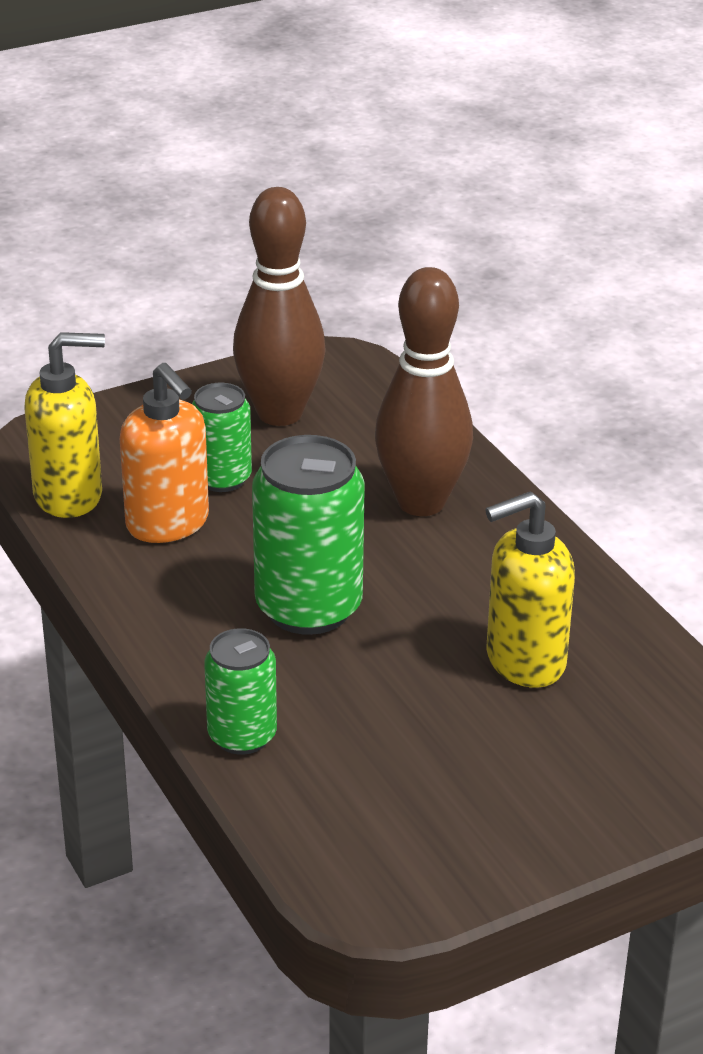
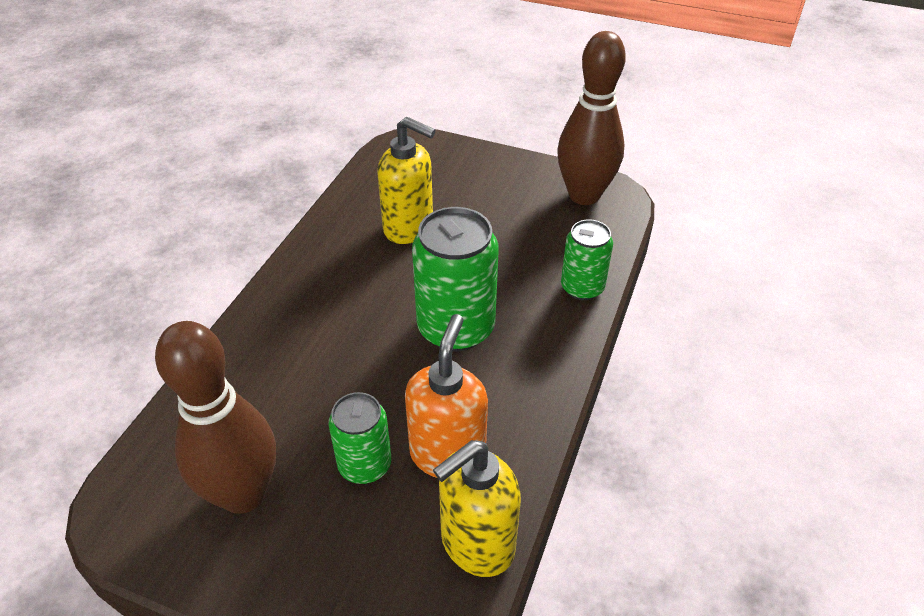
camera: 130 degrees left, 10 degrees up
(69, 496) = (476, 544): yellow soap dispenser -> yellow soap dispenser turned 75 degrees counterclockwise
(421, 502) = (297, 344): brown bowling pin -> brown bowling pin (584, 195)

